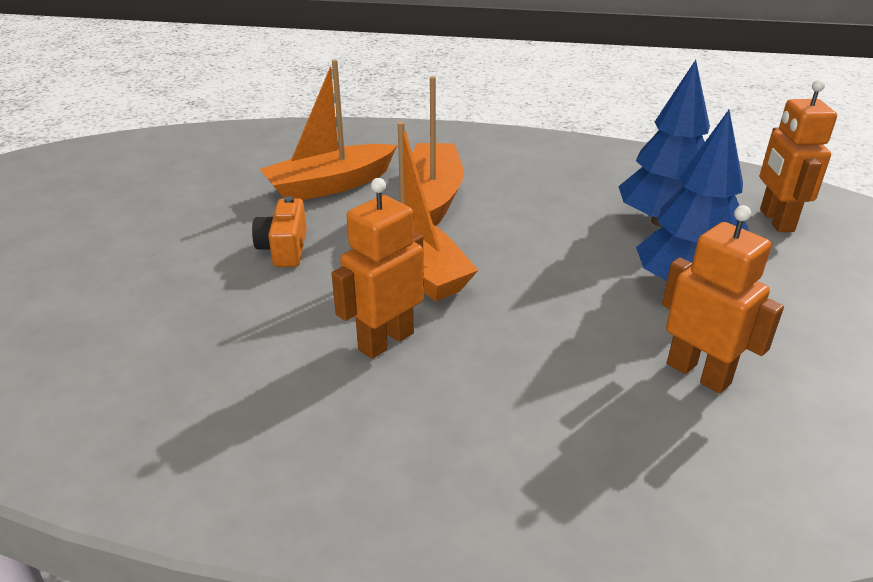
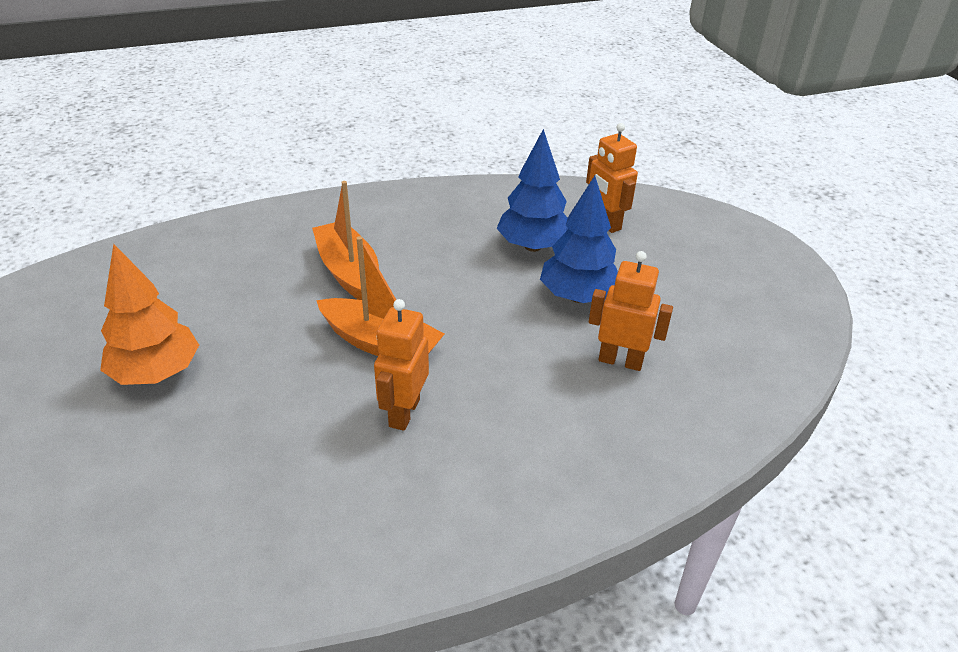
camera: 30 degrees left, 5 degrees up
(186, 231) = (156, 373): none -> orange tree
(284, 249) = (261, 361): orange camera -> none
(330, 185) = (252, 288): orange boat -> none

